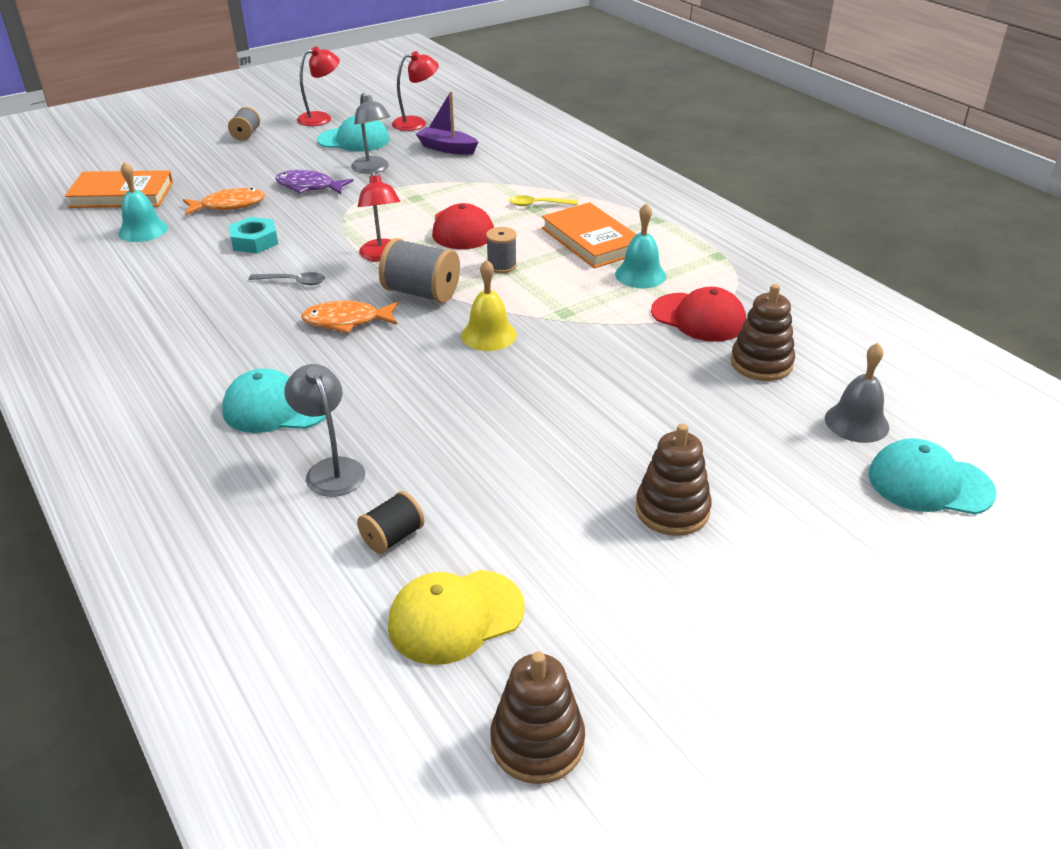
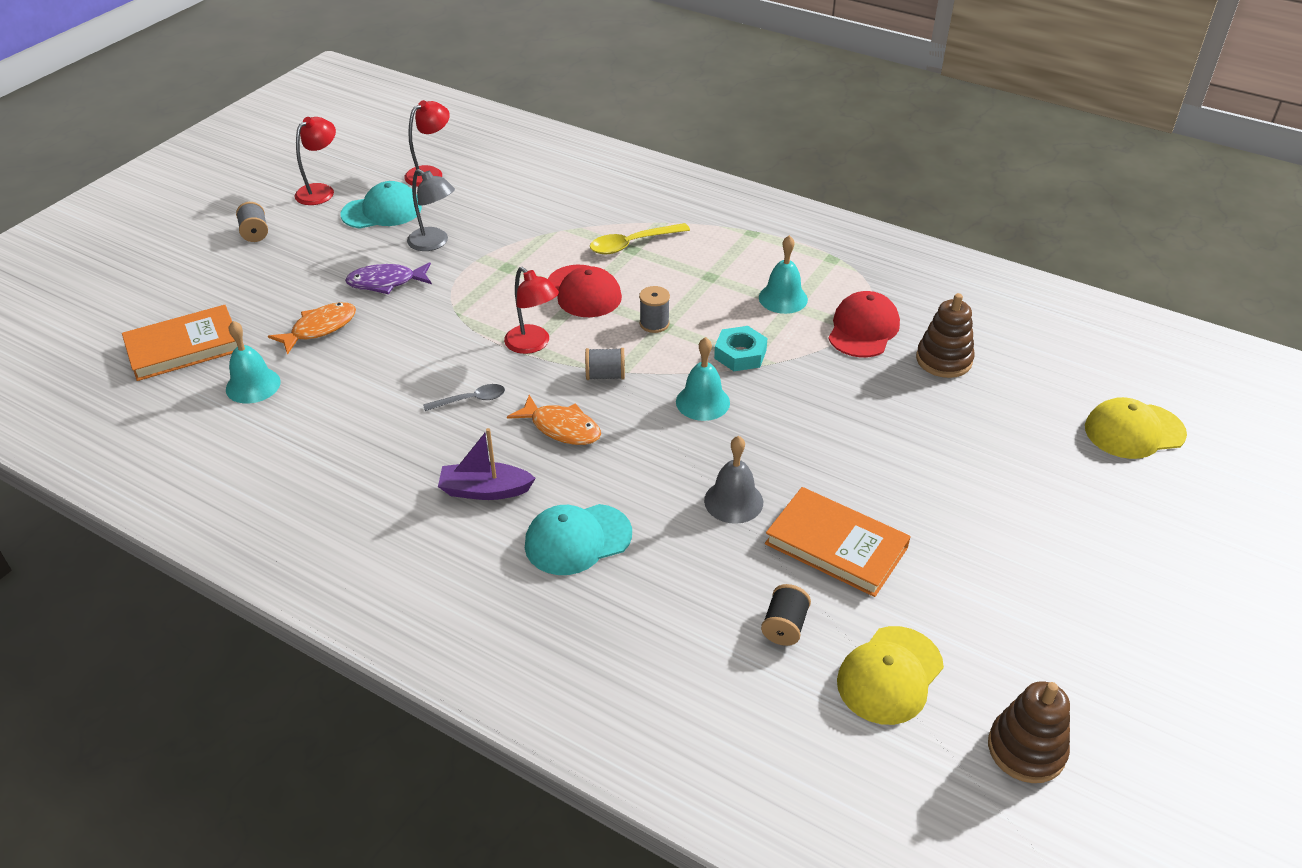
camera: 25 degrees left, 5 degrees up
(254, 241) = (388, 364): turquoise nut -> turquoise nut (740, 354)
(331, 469) = (679, 583): grey lamp -> none
(346, 321) = (561, 428): orange fish -> orange fish turned 120 degrees counterclockwise
(421, 293) = (605, 375): grey spool -> grey spool, size x0.59
(447, 148) = (489, 198): purple boat -> purple boat (485, 490)
(489, 335) = (702, 402): yellow bell -> turquoise bell
(538, 204) = (632, 244): yellow spoon -> yellow spoon, size x1.53
(592, 240) = (712, 272): orange book -> orange book (836, 545)
(672, 510) = (976, 520): brown stacking toy -> none
(698, 317) = (863, 329): red cap -> red cap turned 75 degrees counterclockwise
(856, 422) = (1050, 393): grey bell -> grey bell (733, 501)
(929, 483) = (1134, 431): turquoise cap -> yellow cap

